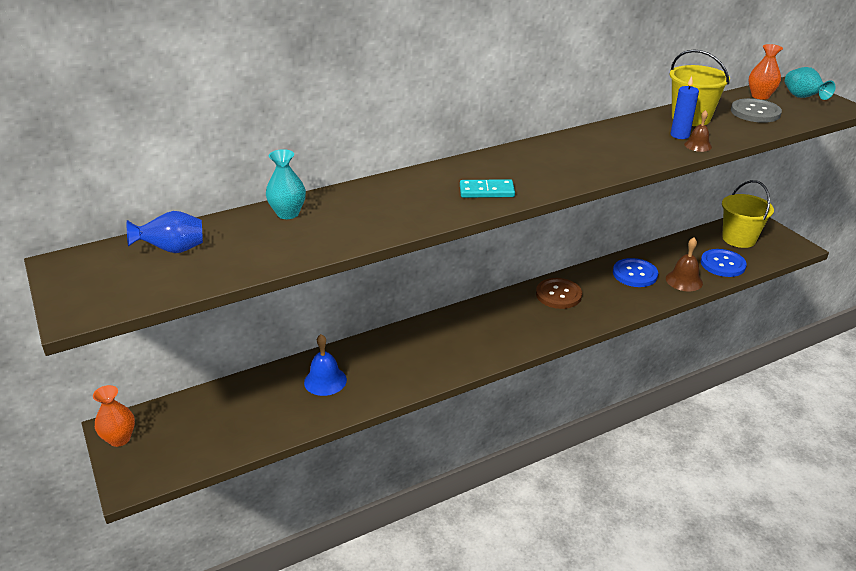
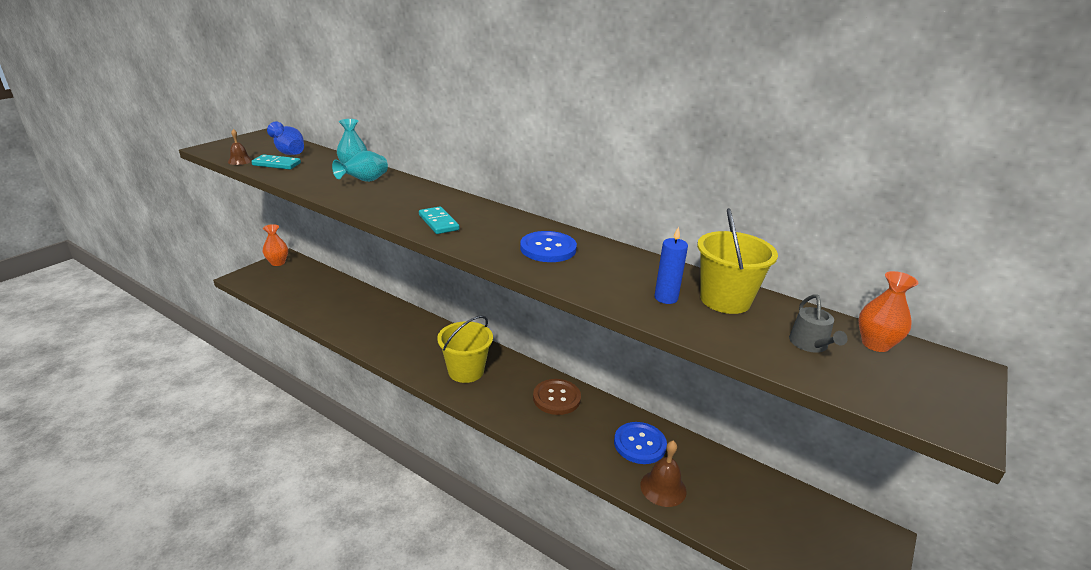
camera: 60 degrees right, 5 degrees down
(213, 263) = (276, 164): none -> turquoise domino
(325, 381) = (363, 312): blue bell -> none
(698, 145) = (651, 312): brown bell -> brown bell (240, 161)
(722, 264) = (733, 519): blue button -> blue button (548, 248)
(739, 239) = (812, 527): yellow bucket -> yellow bucket (466, 371)
(755, 112) = (810, 344): grey button -> grey watering can
(802, 98) = (930, 383): turquoise vase -> turquoise vase (364, 181)

